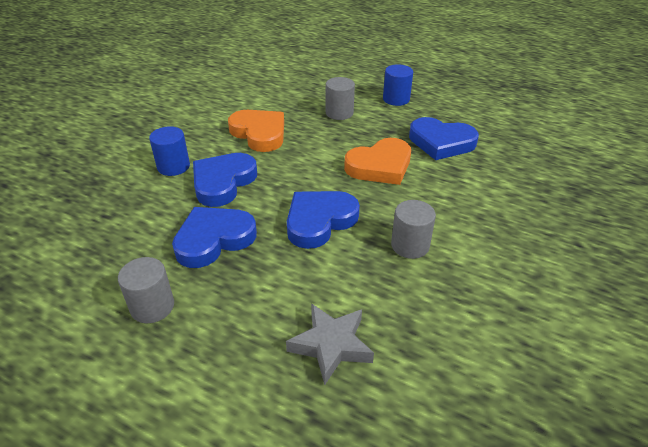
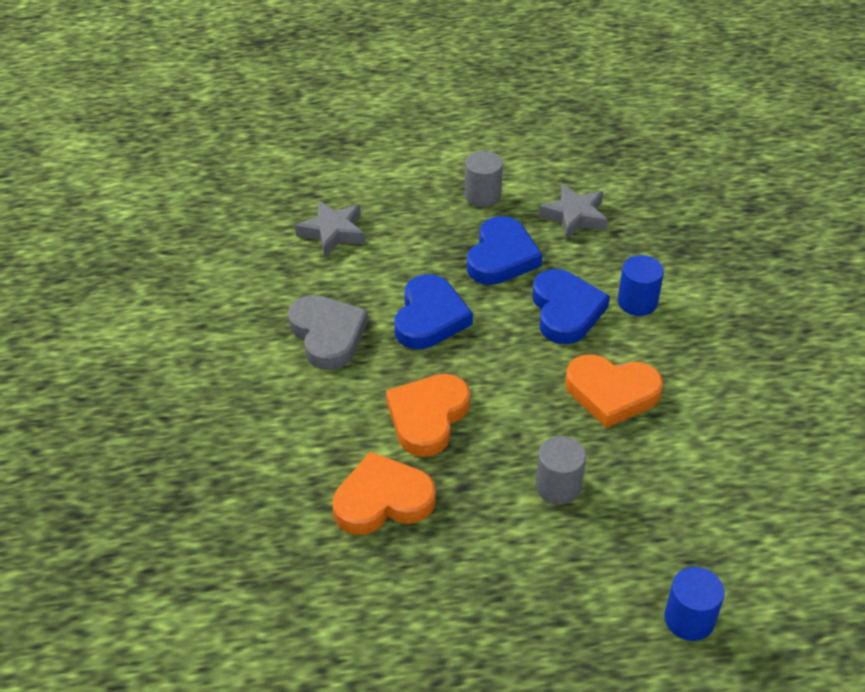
camera: 145 degrees right, 5 degrees up
(115, 243) = (574, 216): none -> grey star
(396, 99) = (508, 567): blue cylinder -> blue cylinder (689, 619)
(410, 245) = (327, 335): grey cylinder -> grey heart
(441, 142) = (382, 500): blue heart -> orange heart

